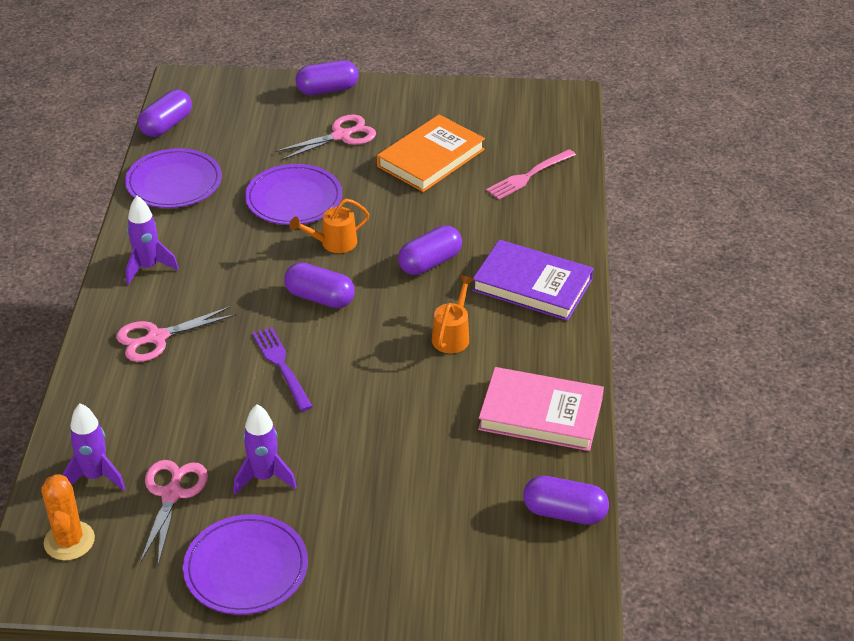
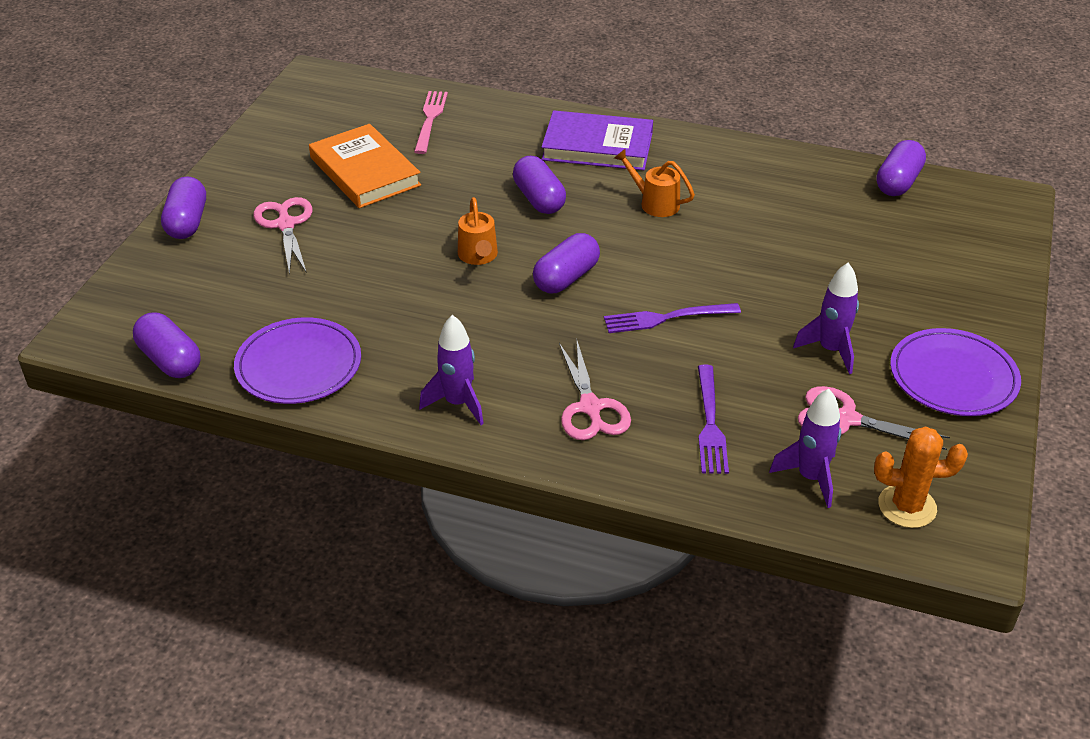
camera: 75 degrees left, 0 degrees up
(150, 409) = (710, 424): none -> purple fork
(294, 199) = (384, 274): purple plate -> none
(528, 176) = (430, 119): pink fork -> pink fork turned 150 degrees counterclockwise
(532, 285) = (597, 146): purple book -> purple book turned 60 degrees clockwise
(541, 414) = (775, 173): pink book -> none

